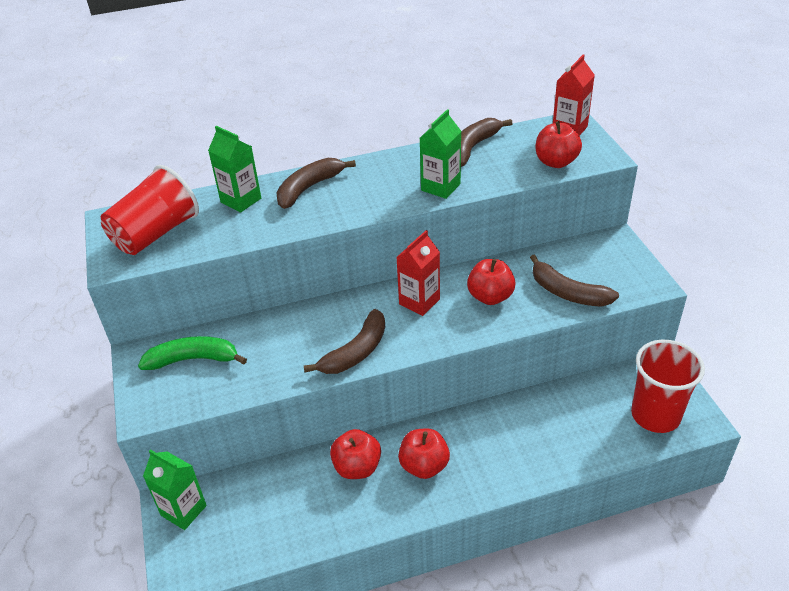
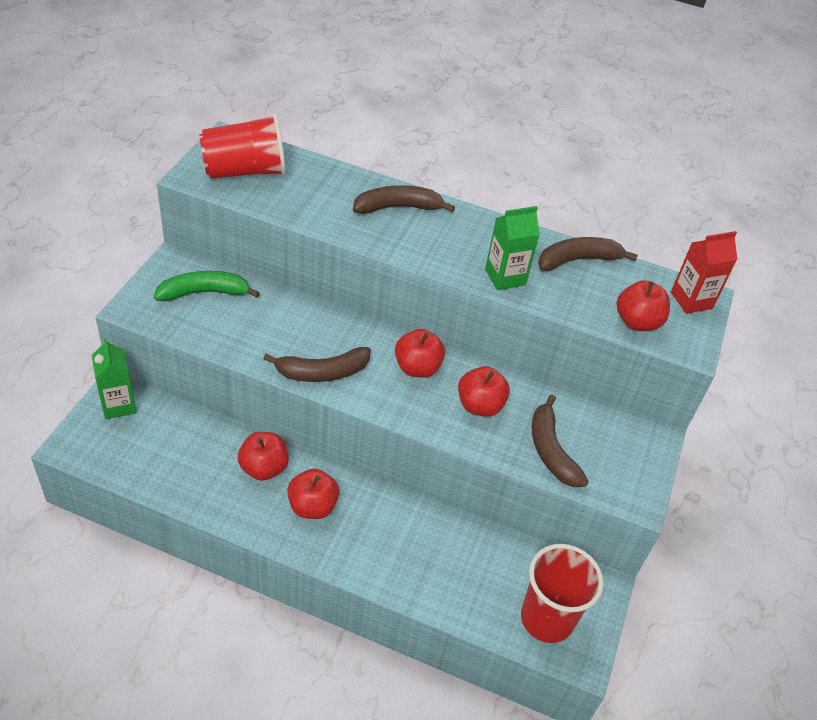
camera: 30 degrees right, 5 degrees up
(193, 359) = (204, 293): green banana -> green banana turned 45 degrees counterclockwise
(241, 200) = (335, 184): green carton -> none
(419, 301) = (417, 368): red carton -> red apple

